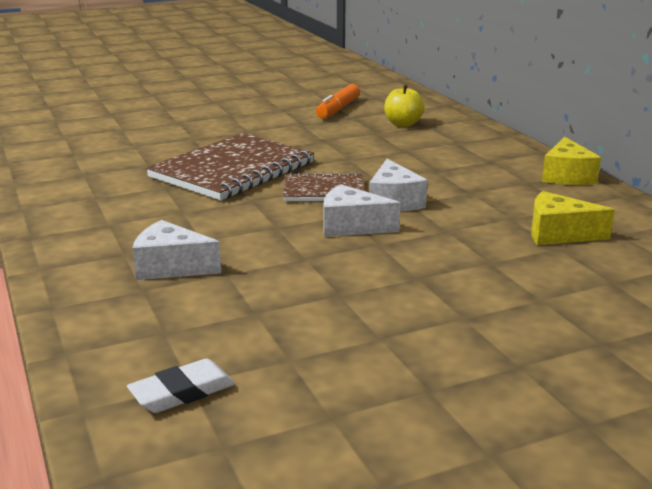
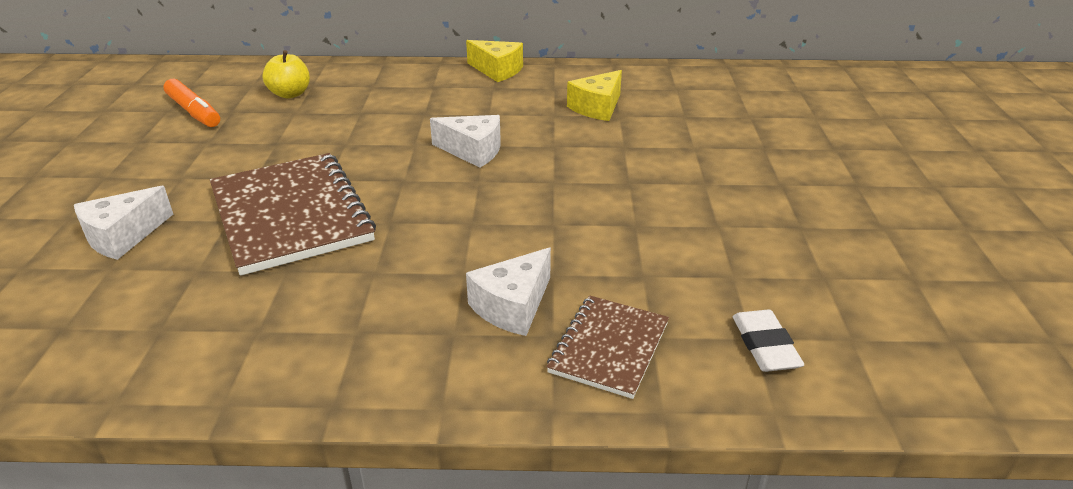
camera: 65 degrees left, 10 degrees up
(323, 190) = (410, 177): brown notebook -> brown notebook (609, 347)
(351, 226) = (506, 184): white cheese -> white cheese (123, 236)

